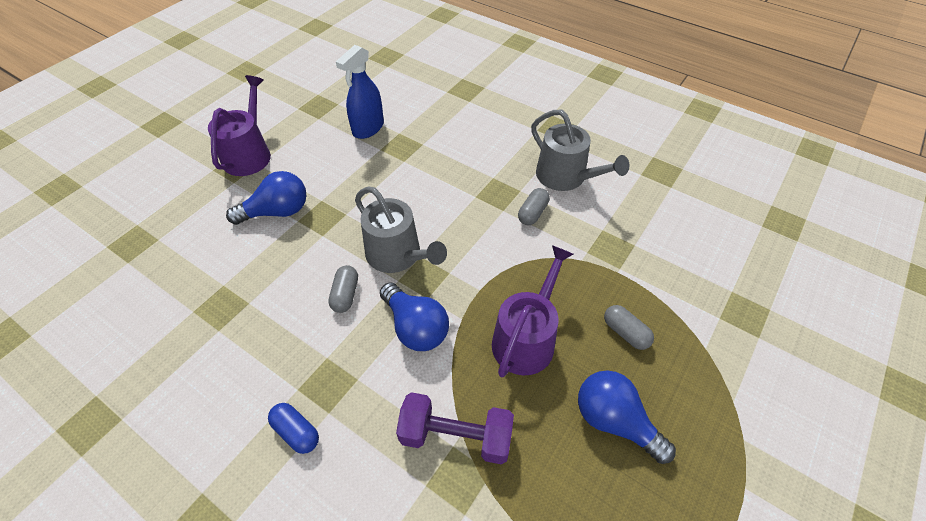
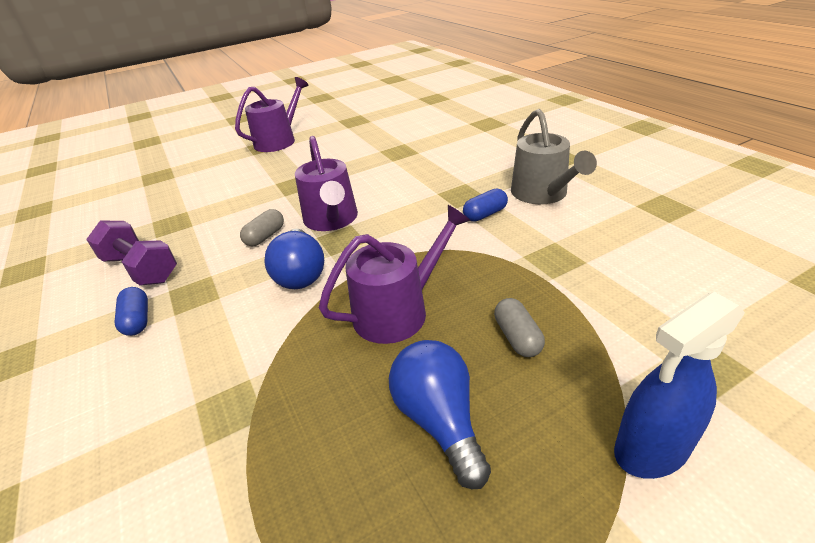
camera: 30 degrees right, 15 degrees down
(277, 212) = (265, 175): blue light bulb -> none
(368, 128) = (381, 137): blue spray bottle -> blue spray bottle (651, 449)
(398, 255) = (332, 219): grey watering can -> purple watering can
(456, 436) = (259, 371): purple dumbbell -> purple dumbbell (141, 269)
(532, 213) = (485, 214): grey capsule -> blue capsule

